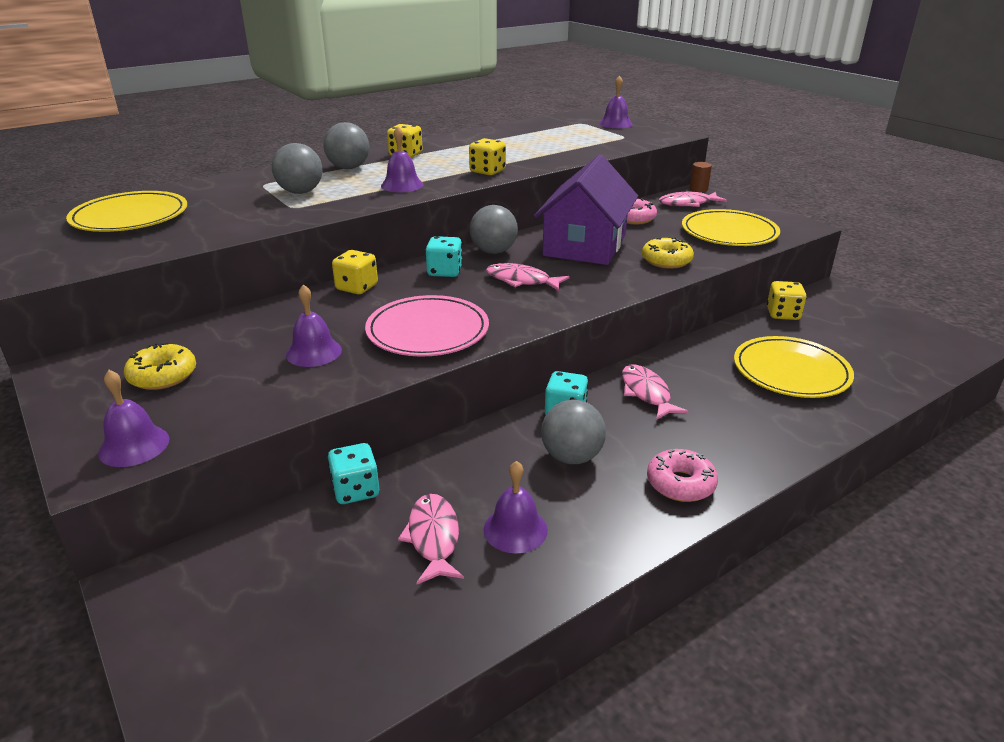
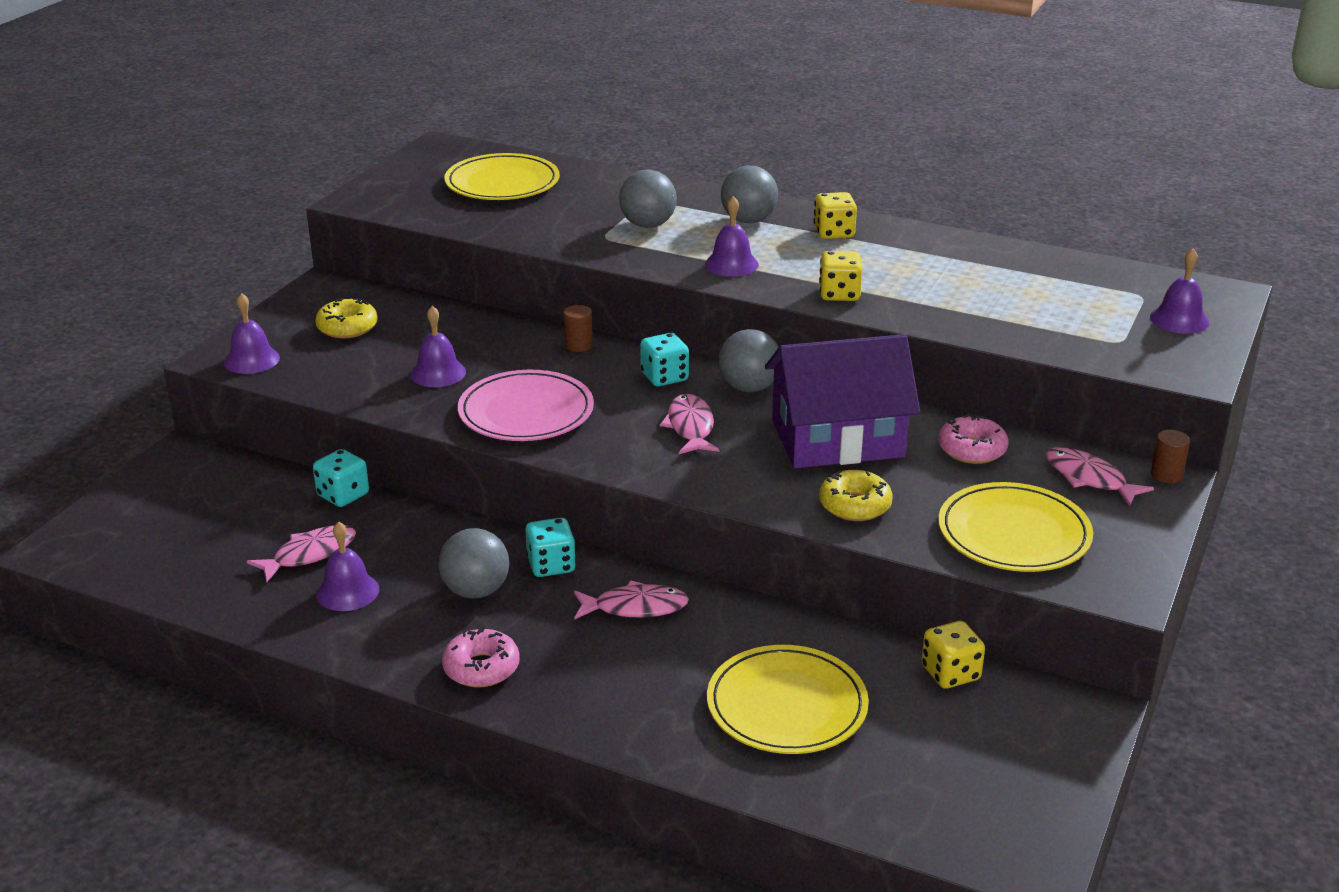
camera: 60 degrees right, 0 degrees up
(357, 287) = (578, 345): yellow dice -> brown cylinder
(646, 393) = (635, 607): pink fish -> pink fish turned 45 degrees clockwise

